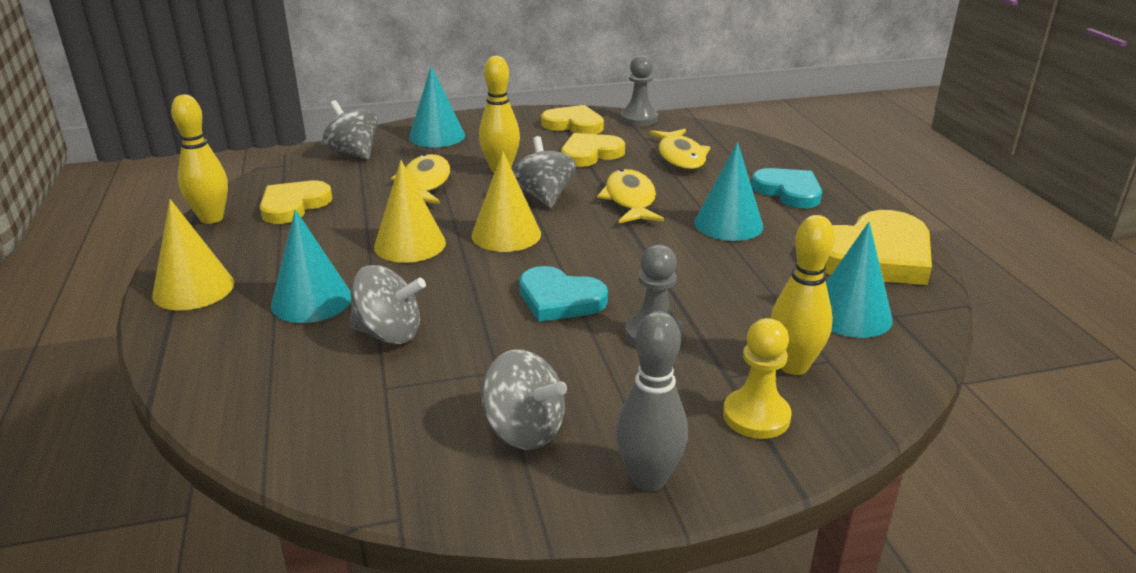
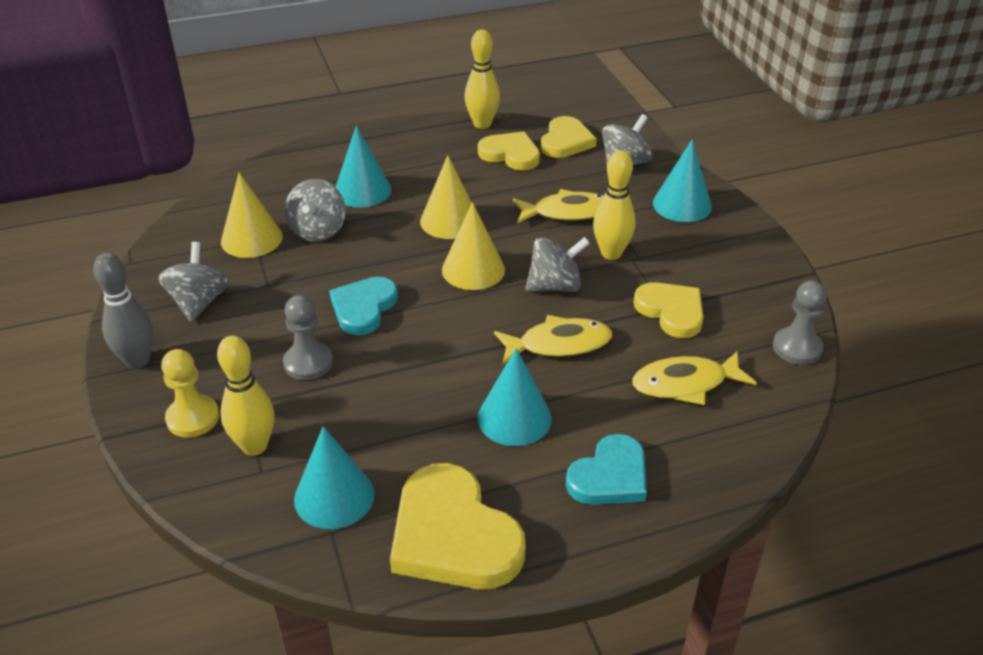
camera: 85 degrees right, 10 degrees up
(193, 289) = (378, 141): yellow cone -> yellow cone (251, 239)
(524, 430) = (198, 302): grey spinning top -> grey spinning top turned 150 degrees clockwise
(574, 124) = (754, 295): yellow heart -> yellow heart (566, 141)

